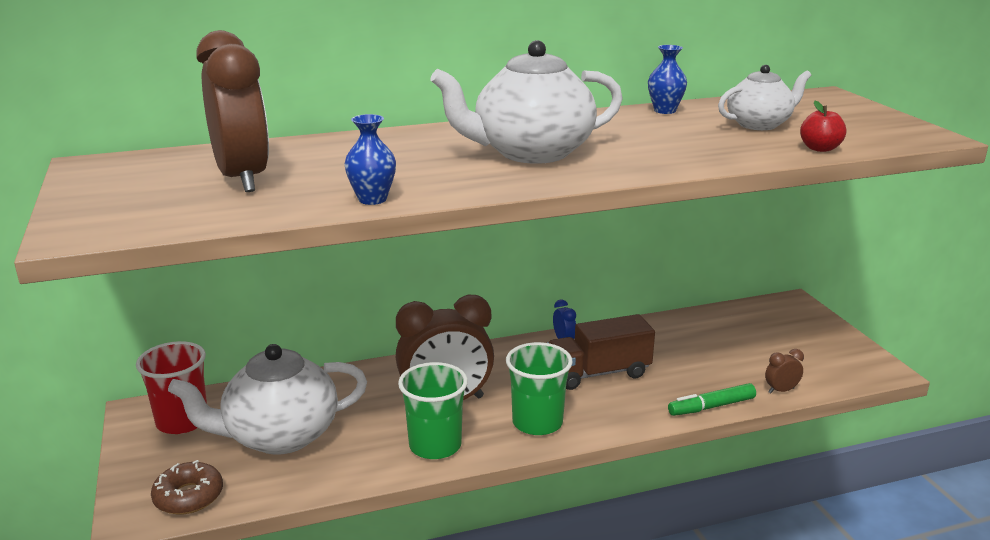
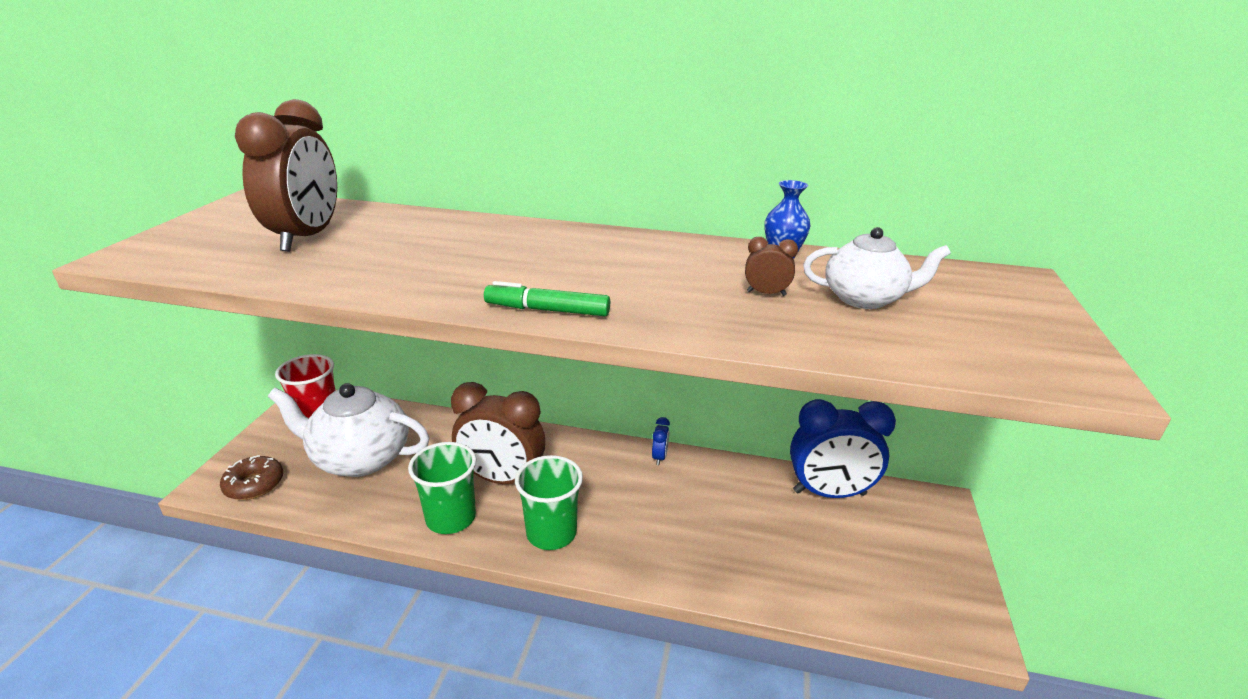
camera: 30 degrees right, 5 degrees up
(372, 199) = (350, 285): blue vase -> none
(531, 153) = (565, 272): white teapot -> none
(598, 373) = (656, 504): brown truck -> none
(711, 407) = (728, 591): green marker -> green marker (547, 310)
(715, 322) = (829, 493): none -> blue clock
(781, 390) = (823, 605): brown clock -> brown clock (766, 293)
(820, 149) = (890, 352): red apple -> none

